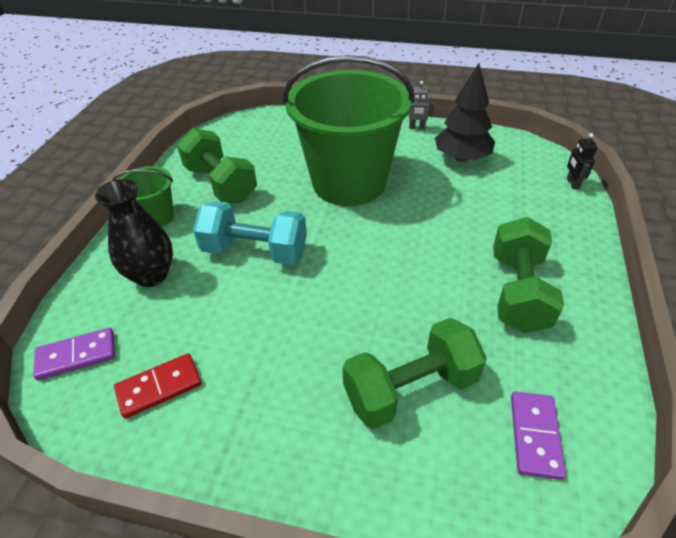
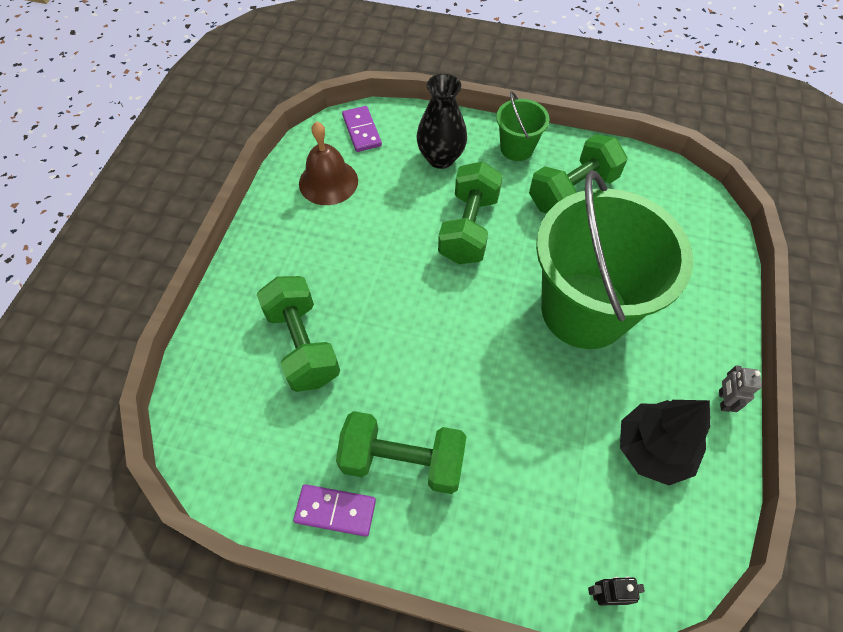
camera: 90 degrees right, 15 degrees up
(159, 387) = (328, 182): red domino -> brown bell
(255, 251) = (469, 228): turquoise dumbbell -> green dumbbell
(535, 436) = (246, 433): purple domino -> purple domino (335, 511)

